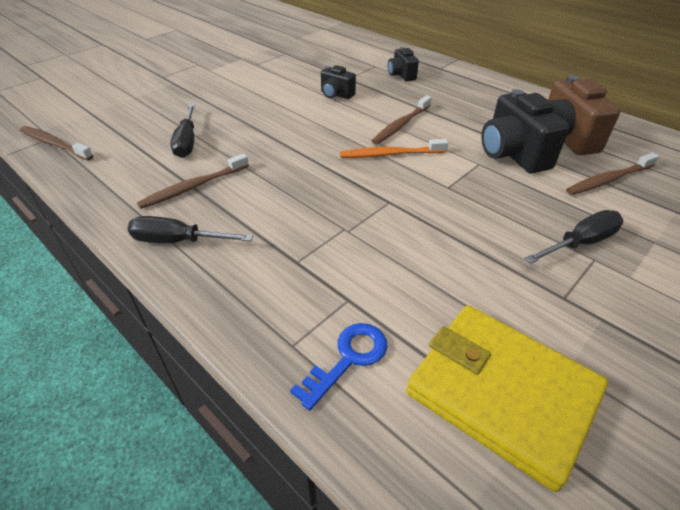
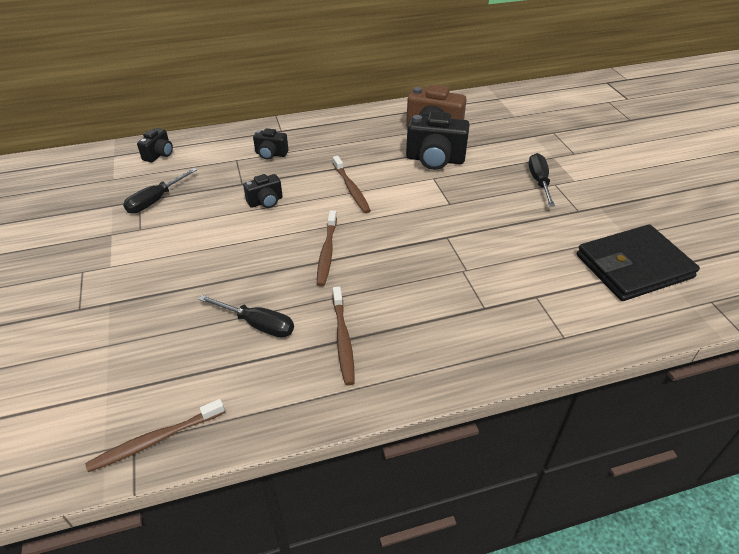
camera: 60 degrees left, 0 degrees up
(178, 241) = (417, 369): black screwdriver -> black screwdriver (156, 200)
(344, 40) = (159, 154): none -> black camera
(348, 359) = (586, 316): blue key -> none
(390, 154) = (388, 212): orange toothbrush -> none
(502, 393) = (633, 266): yellow wallet -> black wallet
(608, 180) = (490, 140): brown toothbrush -> brown toothbrush (327, 253)

